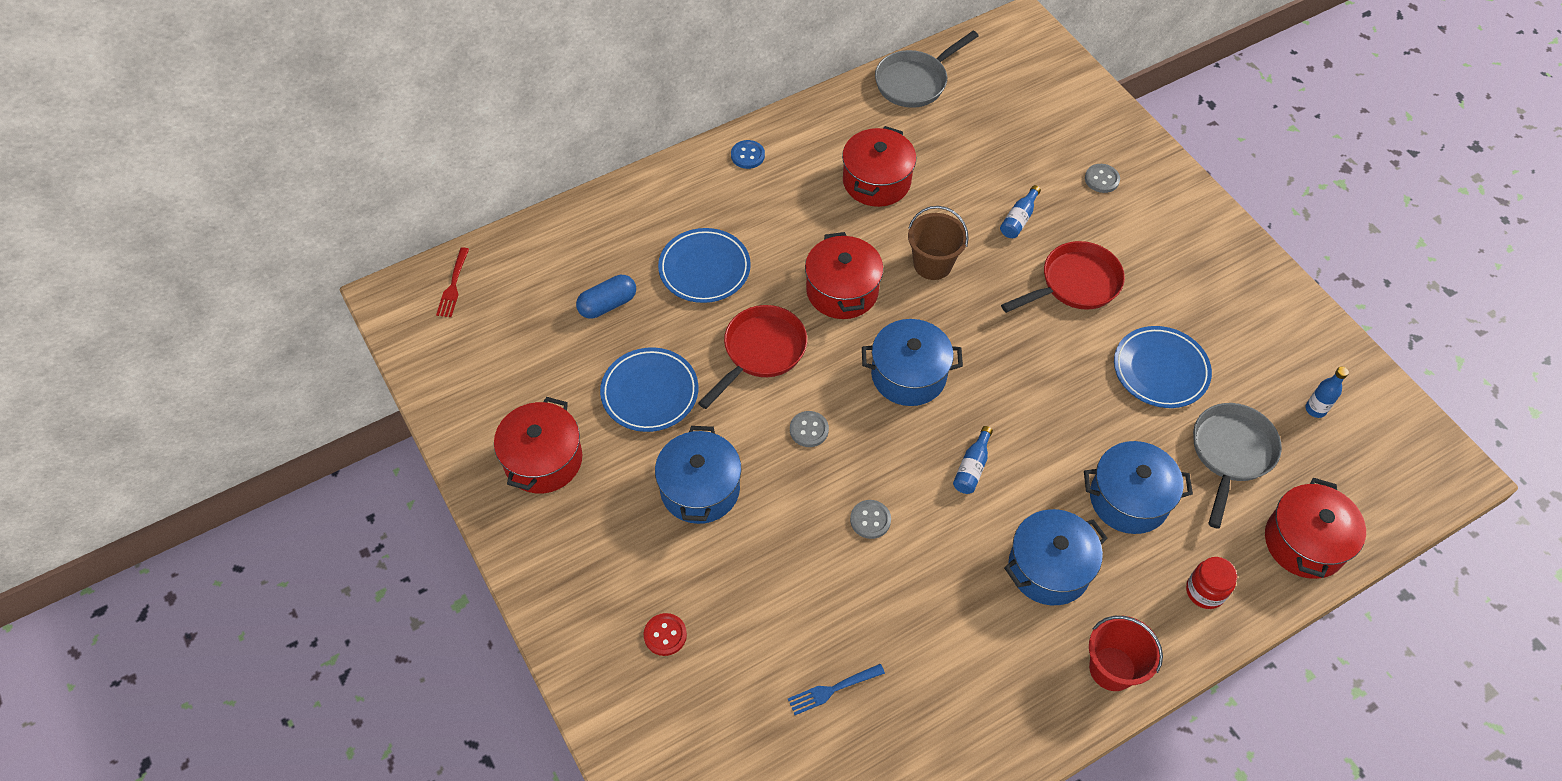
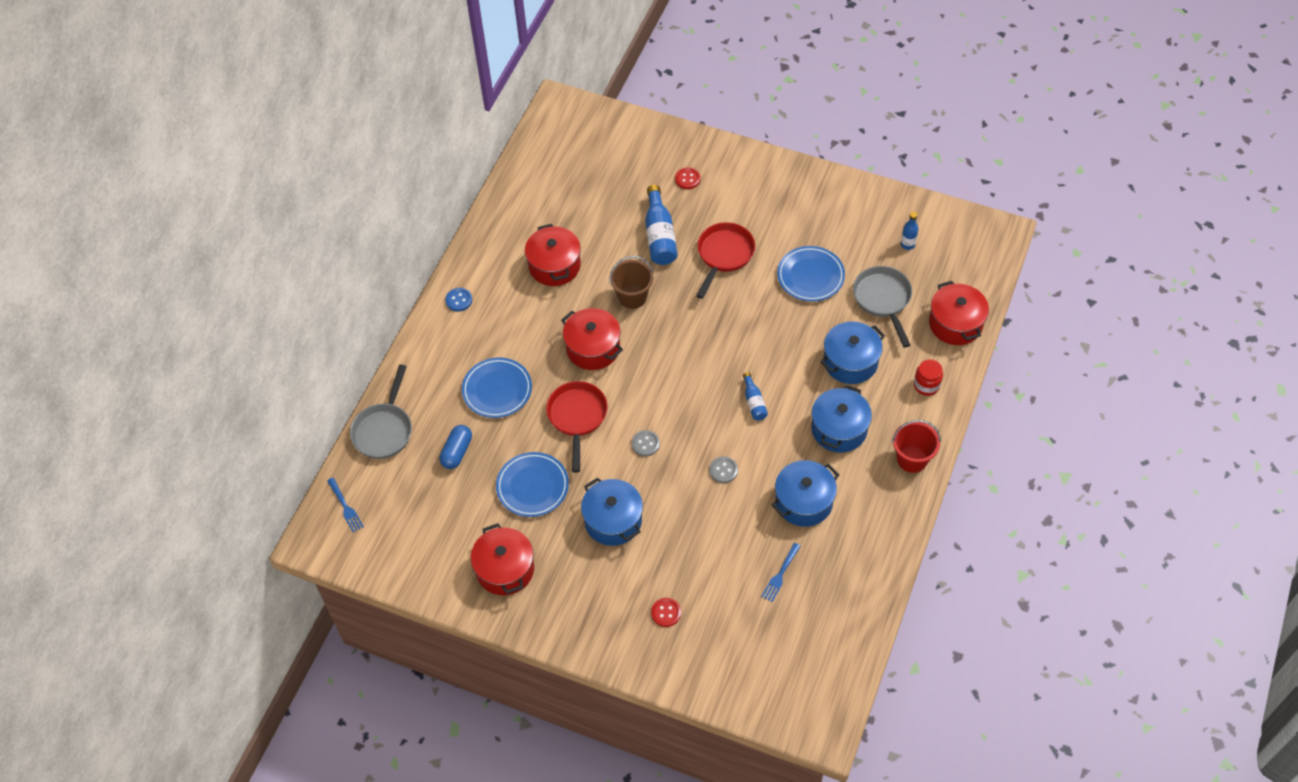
camera: 35 degrees left, 0 degrees up
(453, 285) = (345, 506): red fork -> blue fork
(908, 375) = (675, 373): blue pot -> blue pot (804, 502)
(915, 82) = (522, 184): grey pan -> grey pan (384, 430)
(1019, 219) = (660, 235): blue bottle -> blue bottle, size x1.82
(1102, 179) = (687, 179): grey button -> red button

